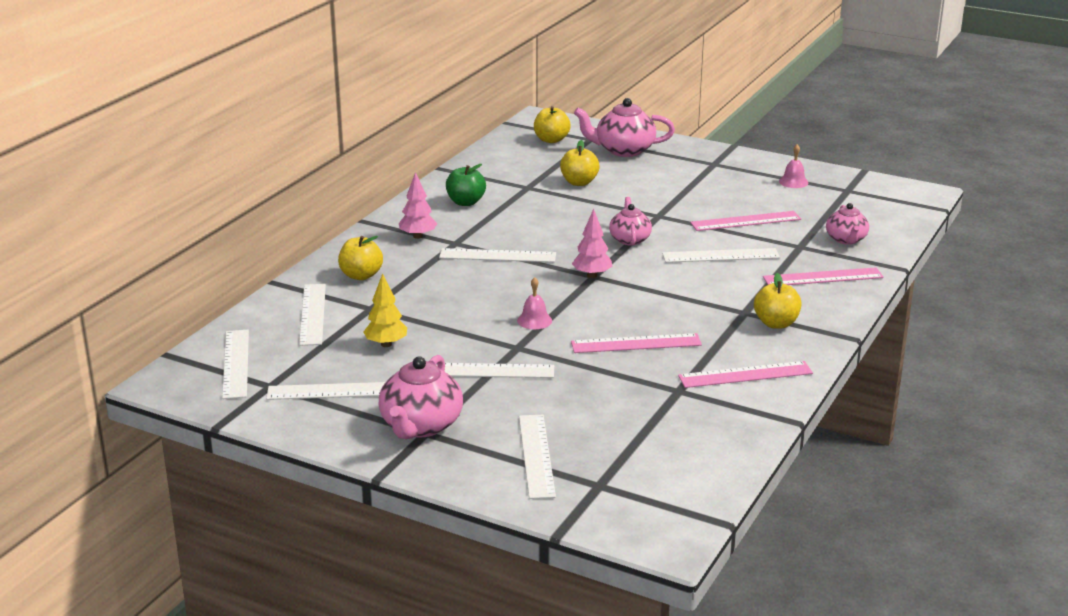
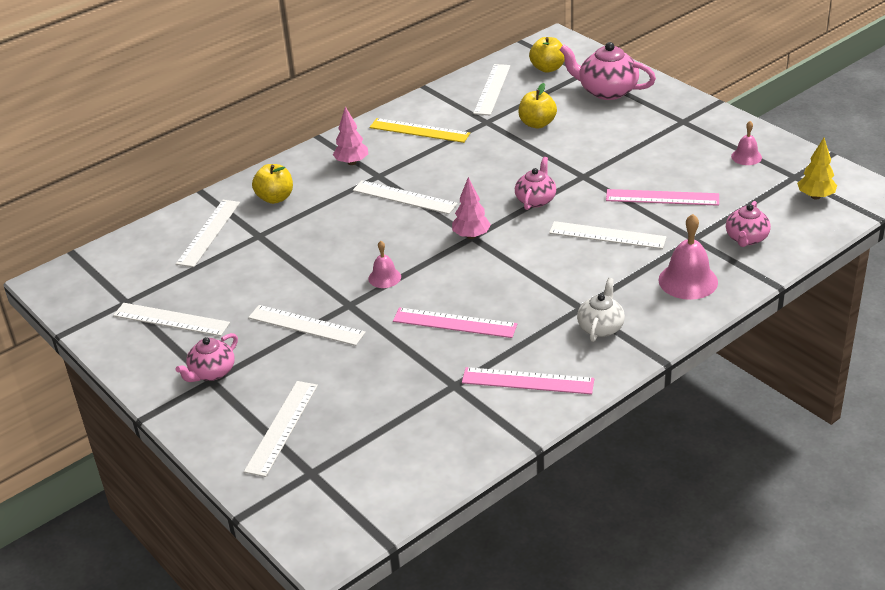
camera: 25 degrees right, 10 degrees up
(236, 363) = (115, 273): white ruler -> white ruler (492, 89)
(386, 344) = (244, 278): yellow tree -> yellow tree (815, 196)
(421, 426) = (212, 372): pink teapot -> pink teapot, size x0.63
(466, 202) = (419, 130): green apple -> yellow ruler
(776, 323) = (600, 327): yellow apple -> white teapot
(823, 277) = (688, 281): pink ruler -> pink bell

